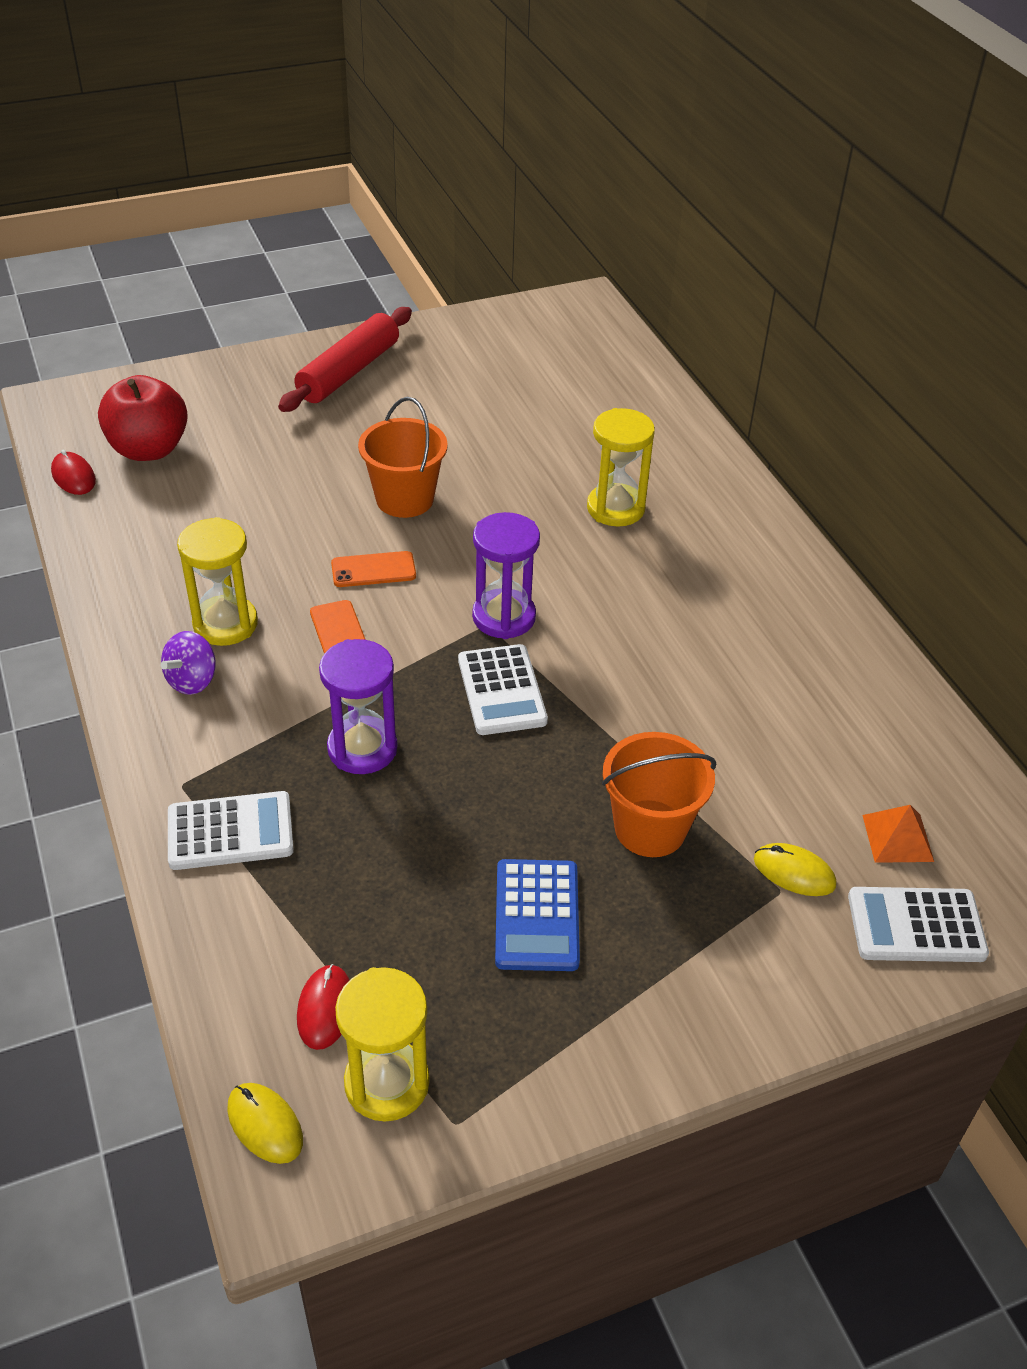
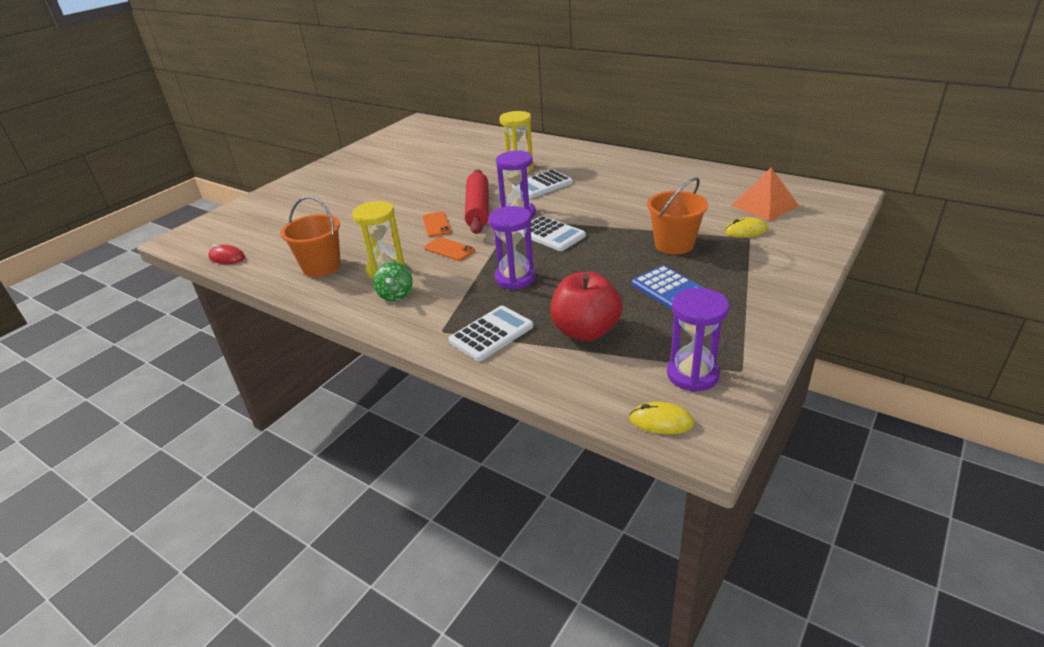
camera: 30 degrees left, 10 degrees down
(149, 449) = (260, 233): red apple -> red apple (585, 331)
(192, 680) = (395, 295): purple spinning top -> green spinning top
(325, 1008) = (627, 367): red mouse -> none
(348, 372) = (335, 174): red rolling pin -> red rolling pin (478, 209)
(373, 570) = (436, 225): orange phone -> orange phone turned 60 degrees counterclockwise
(387, 1083) = (692, 375): yellow hourglass -> purple hourglass
(405, 499) = (419, 199): orange bucket -> orange bucket (321, 267)
(898, 838) = (765, 205): orange pyramid -> orange pyramid, size x1.56
(916, 926) = (809, 224): white calculator -> white calculator (542, 185)

